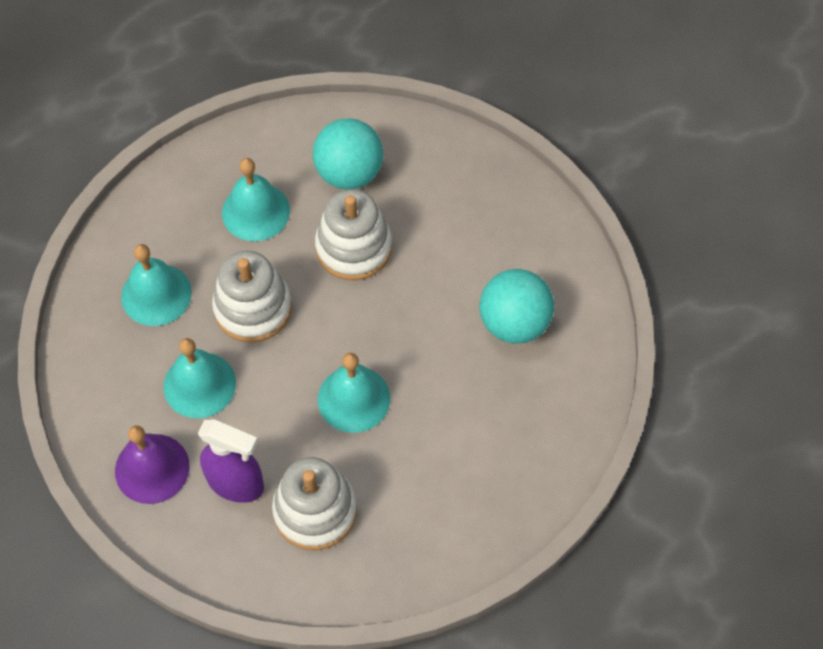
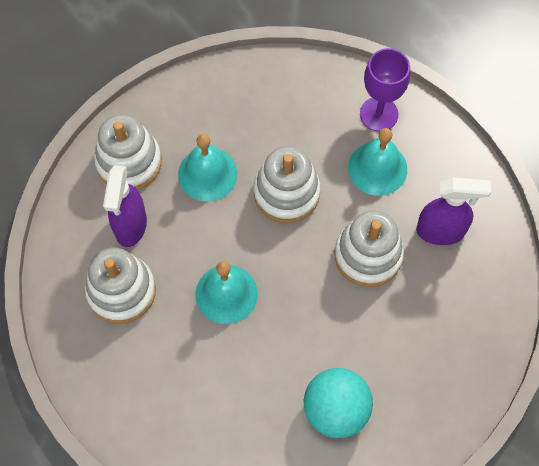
camera: 75 degrees right, 5 degrees up
(152, 468) = (129, 162): purple bell -> white stacking toy
(156, 294) = (277, 118): turquoise bell -> none
(190, 192) = (379, 114): none -> purple goblet
(349, 173) = (441, 231): turquoise ball -> purple spray bottle

